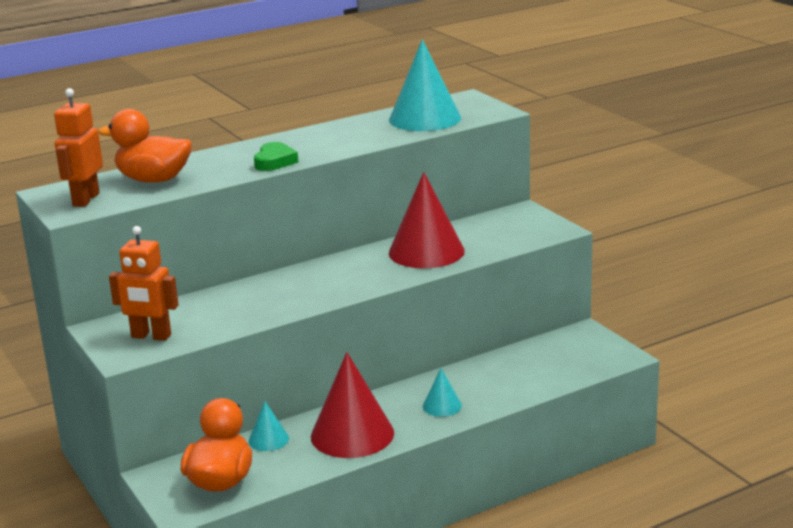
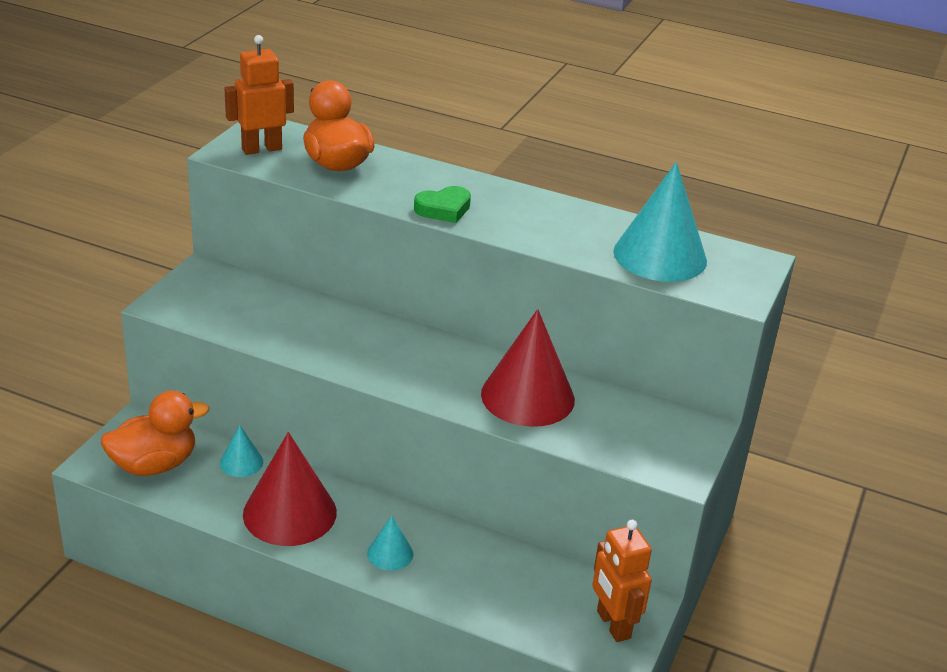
camera: 50 degrees right, 10 degrees up
(151, 336) = (208, 303): orange robot -> orange robot (613, 625)

